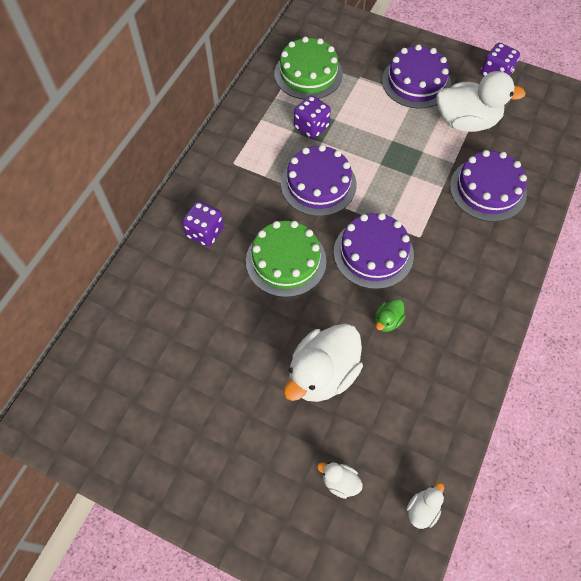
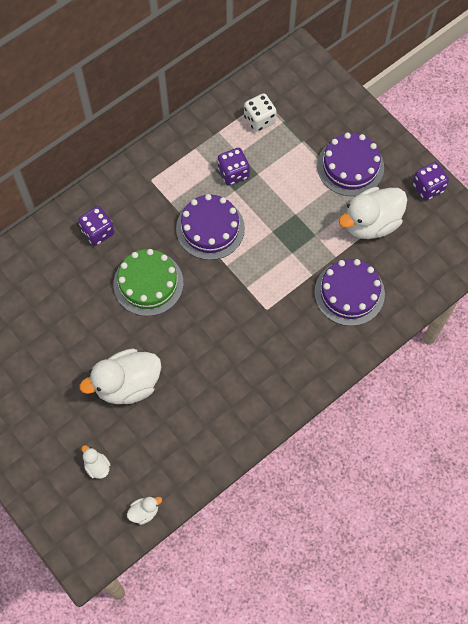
camera: 25 degrees right, 5 degrees up
(308, 74) = (259, 120): green cake -> white dice
(373, 253) = (220, 307): purple cake -> none
(387, 321) = (199, 366): green duck -> none
(466, 121) = (371, 223): white duck -> white duck turned 120 degrees clockwise

